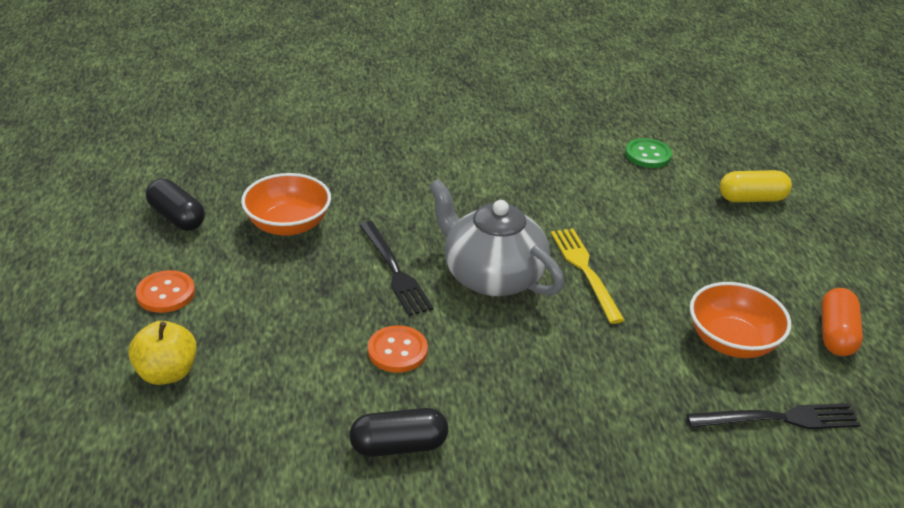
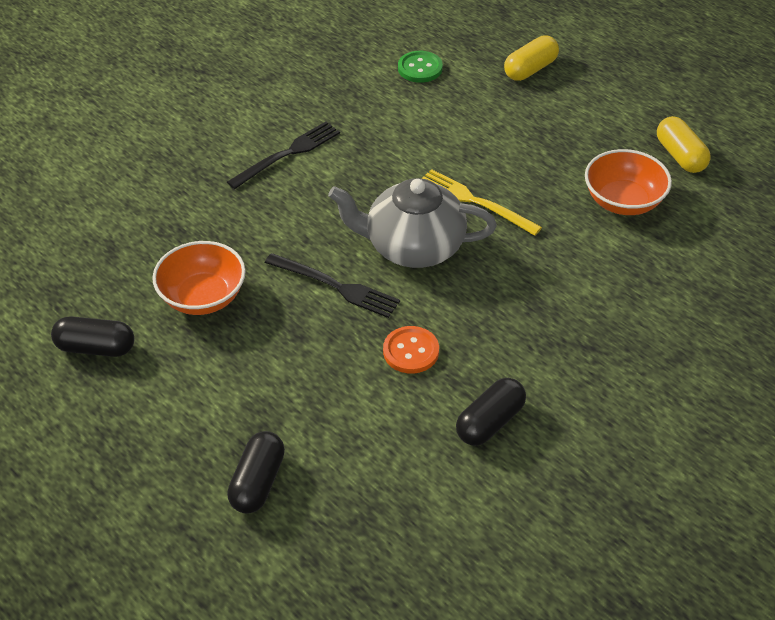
camera: 35 degrees left, 10 degrees up
(166, 293) = (173, 420): orange button -> none
(167, 373) = (258, 482): yellow apple -> black capsule
(778, 419) = (701, 243): black fork -> black fork (287, 154)
(836, 334) = (680, 156): orange capsule -> yellow capsule

